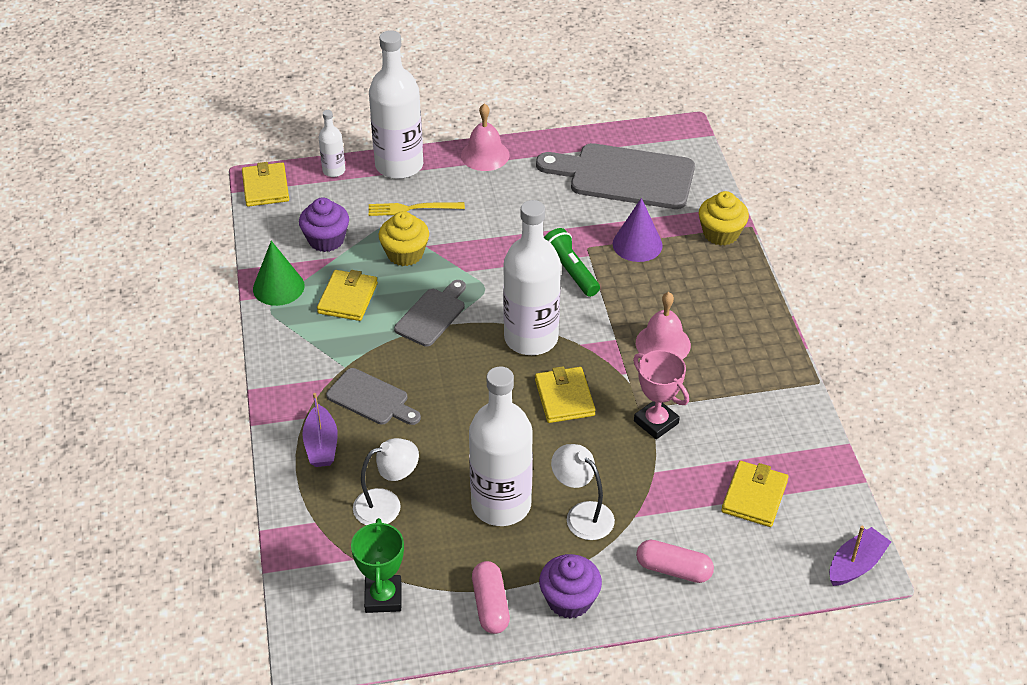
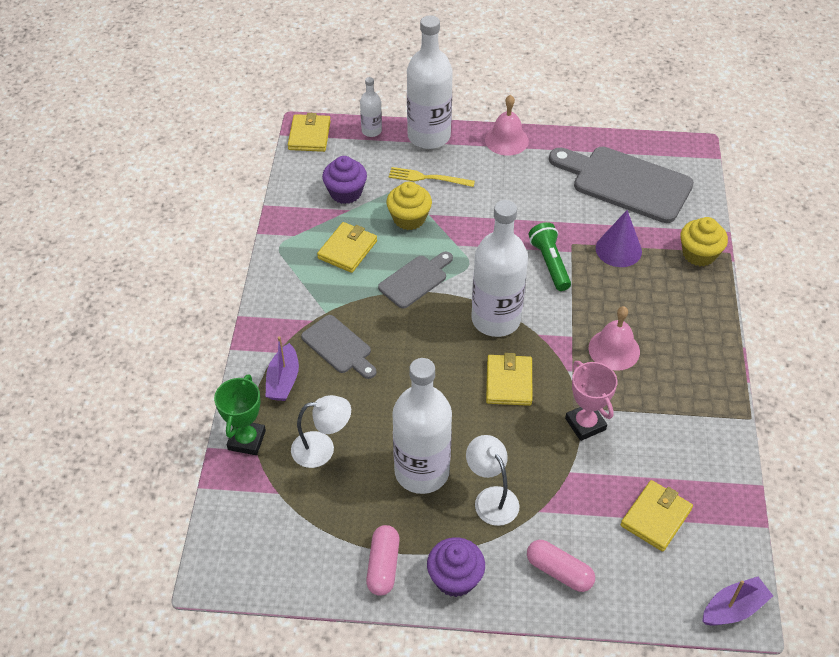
camera: 15 degrees right, 5 degrees up
(278, 287) = (292, 228): green cone -> none
(383, 597) = (292, 535): green trophy -> green trophy (247, 440)

